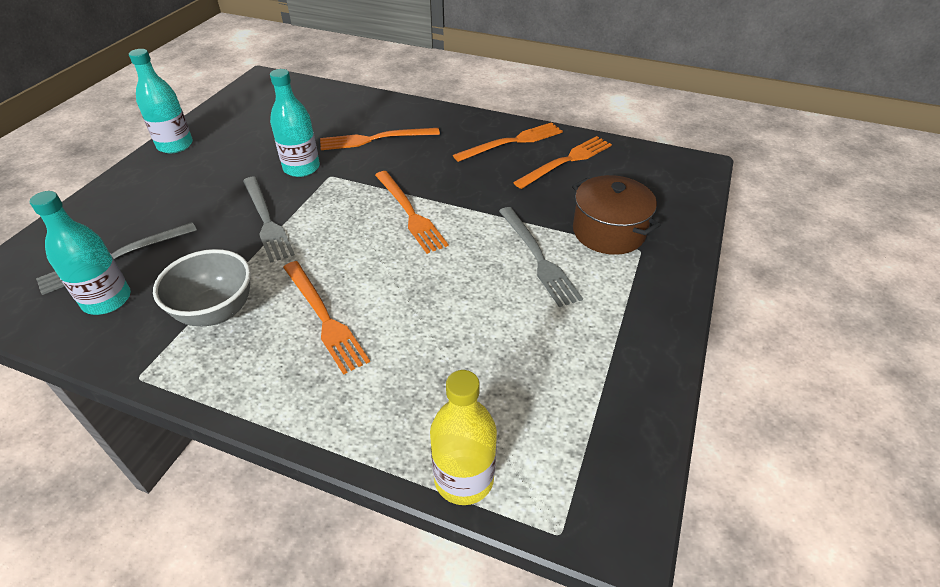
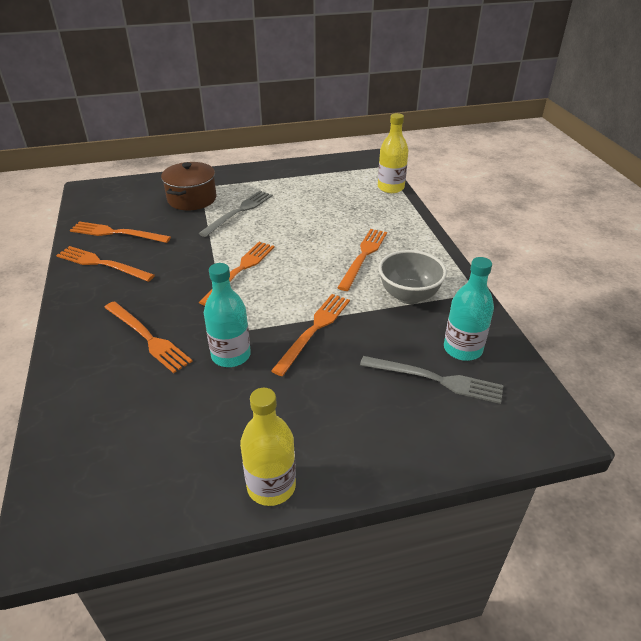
camera: 125 degrees left, 5 degrees down
(175, 145) = (271, 486): turquoise bottle -> yellow bottle
(266, 220) = (314, 330): grey fork -> orange fork

